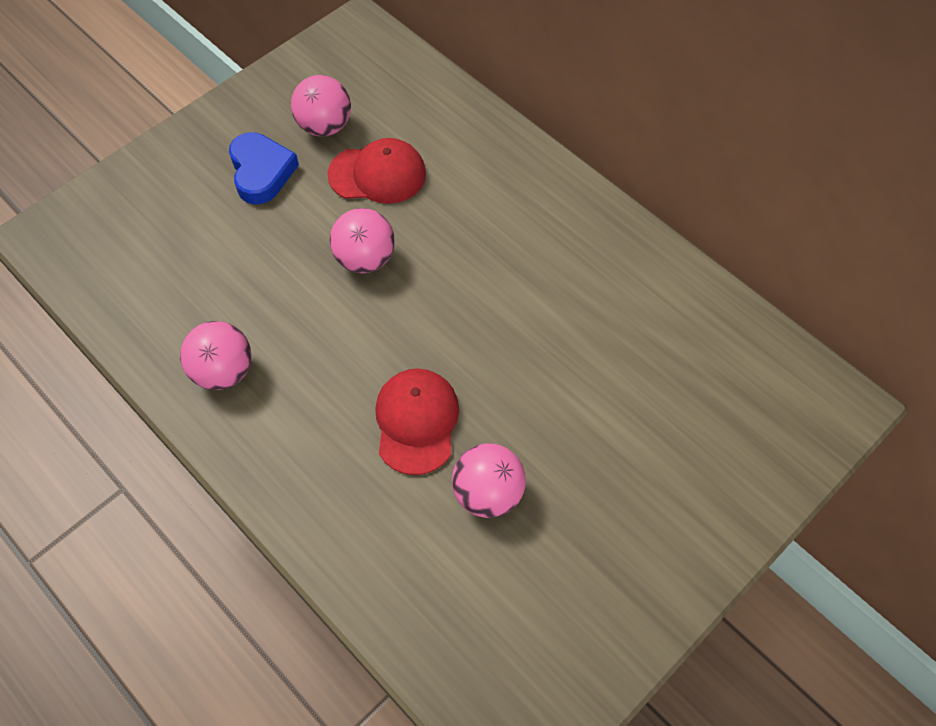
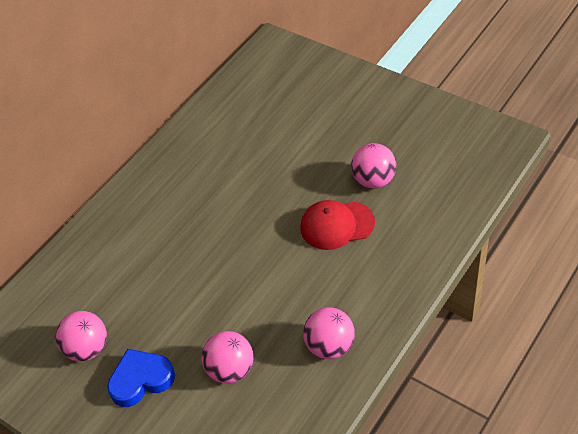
camera: 95 degrees left, 10 degrees down
(365, 259) = (215, 286): pink ball -> pink ball (231, 369)
(377, 174) = (134, 299): red cap -> none

